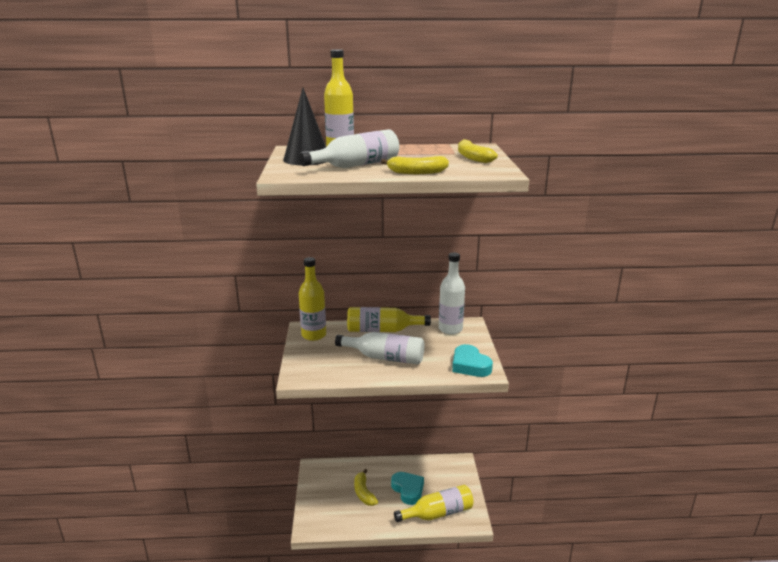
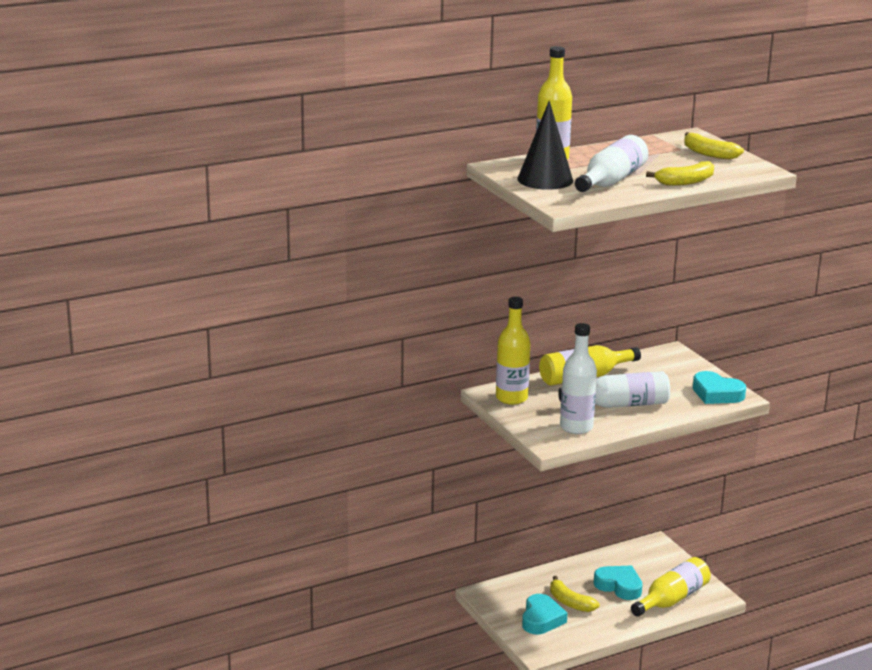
camera: 25 degrees left, 0 degrees up
(333, 501) = (541, 619): none -> turquoise heart
(450, 329) = (658, 361): white bottle -> white bottle (576, 427)

